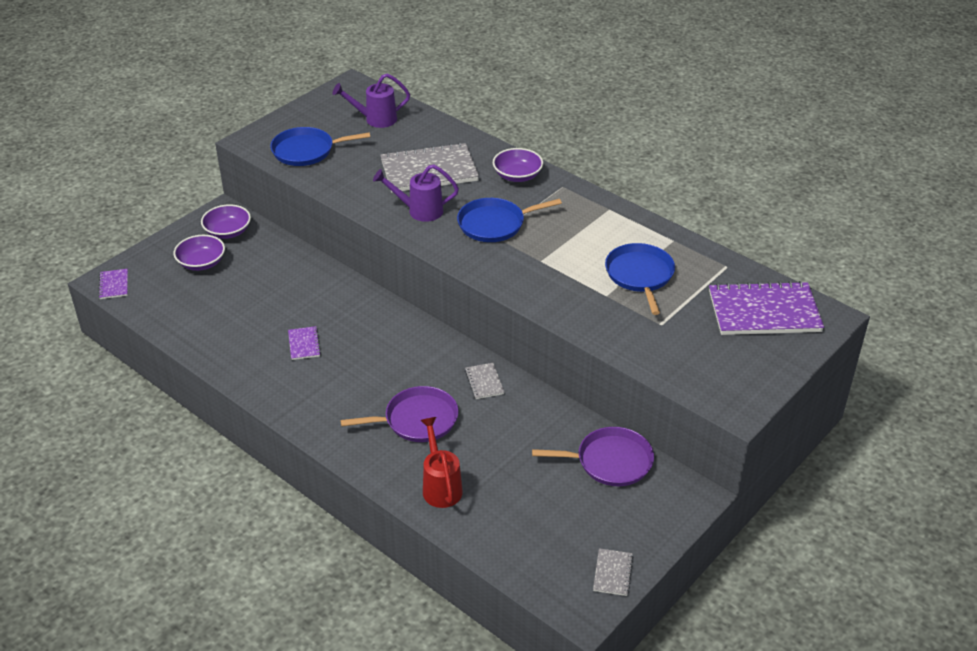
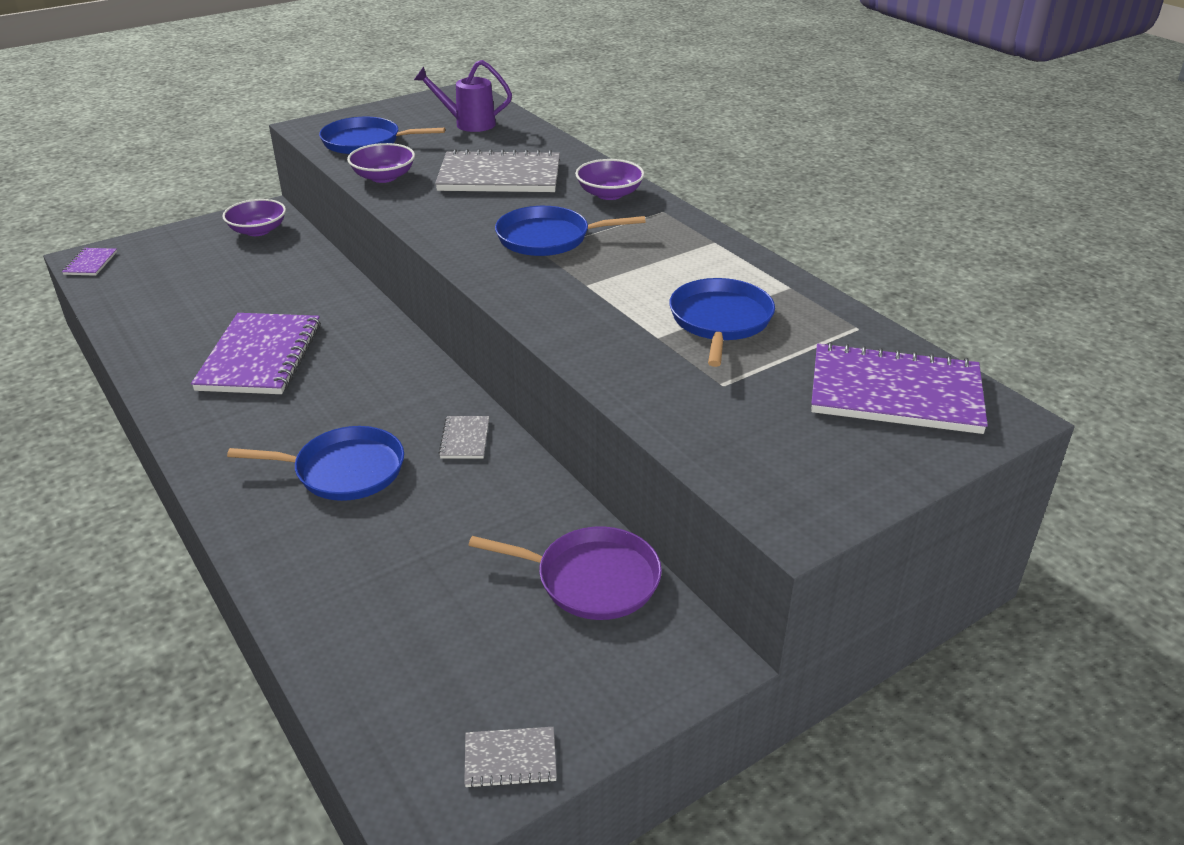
camera: 15 degrees right, 5 degrees down
(201, 263) = (205, 256): purple bowl -> purple bowl (383, 177)
(304, 344) = (260, 357): purple notebook -> purple notebook, size x2.26
(417, 420) = (344, 470): purple pan -> blue pan
(419, 211) = (460, 213): purple watering can -> none
(440, 486) = (320, 565): red watering can -> none
(613, 573) = (510, 759): grey notebook -> grey notebook turned 60 degrees clockwise

